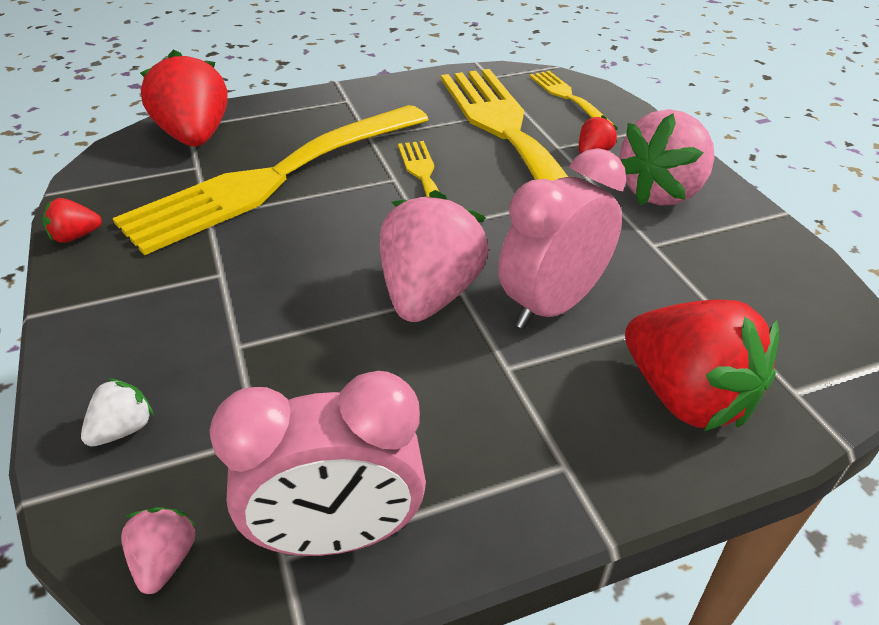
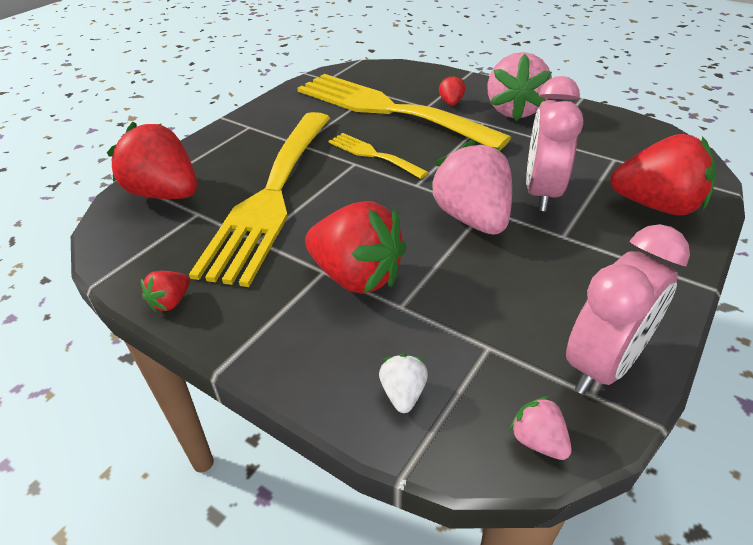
camera: 35 degrees left, 0 degrees up
(238, 294) = (356, 276): none -> red strawberry
(567, 96) = (392, 76): yellow fork -> none

